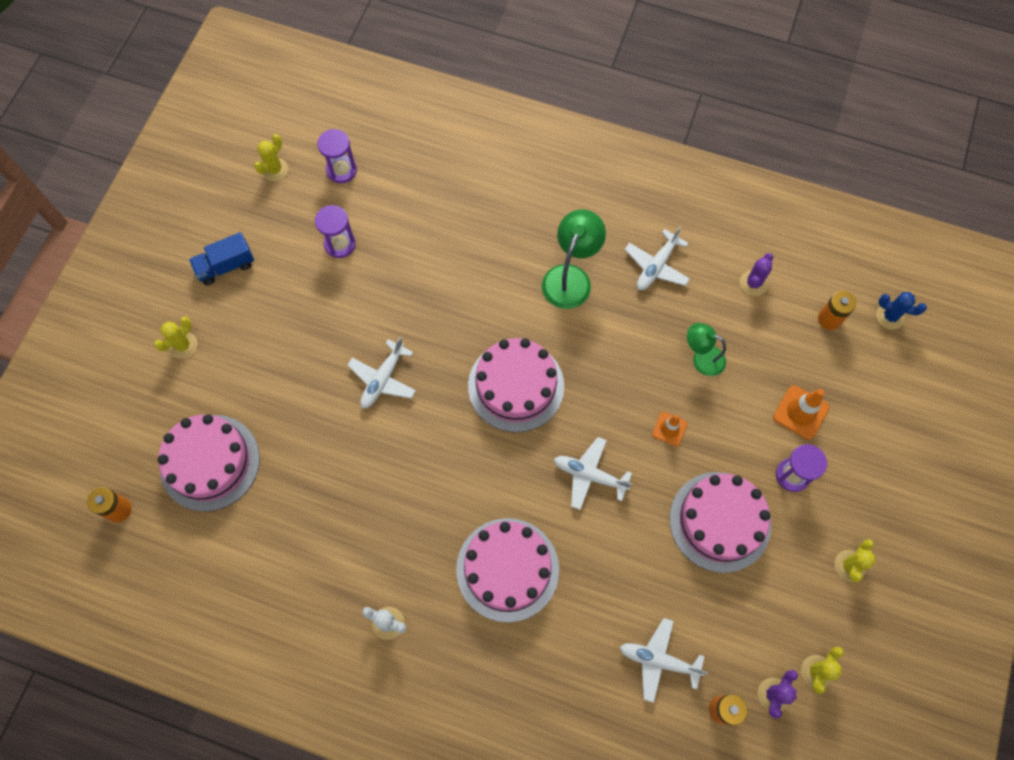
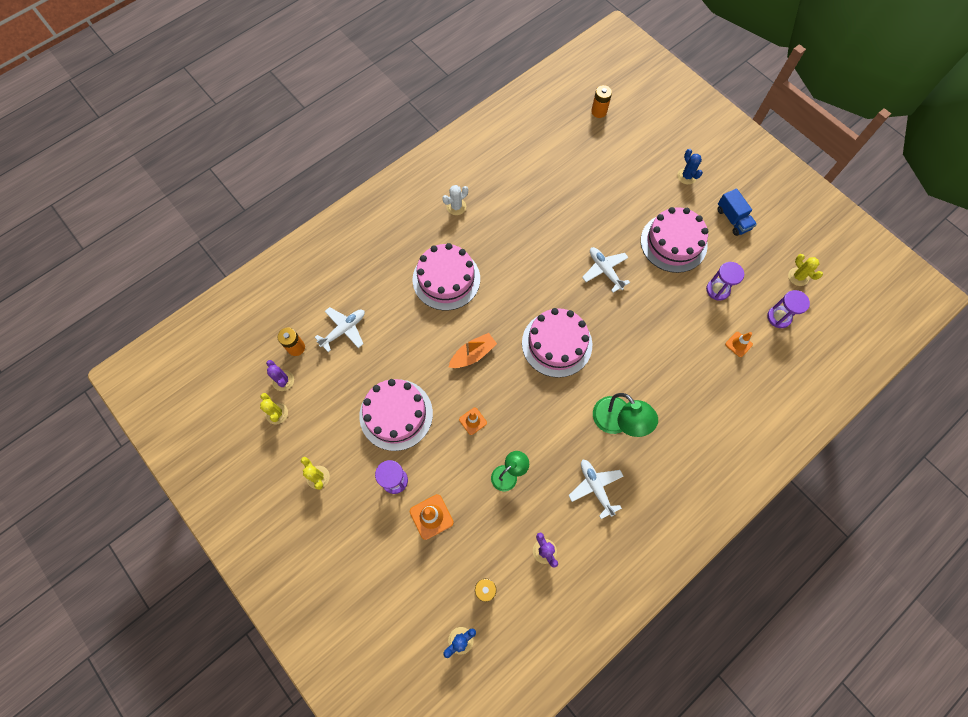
camera: 120 degrees right, 0 degrees up
(183, 345) = (686, 176): yellow cactus -> blue cactus
(210, 462) = (602, 162): pink cake -> pink cake (673, 243)
(226, 266) = (733, 219): blue truck -> blue truck turned 150 degrees clockwise
(400, 197) = (738, 344): none -> orange traffic cone
(589, 475) = (473, 354): white plane -> orange boat

